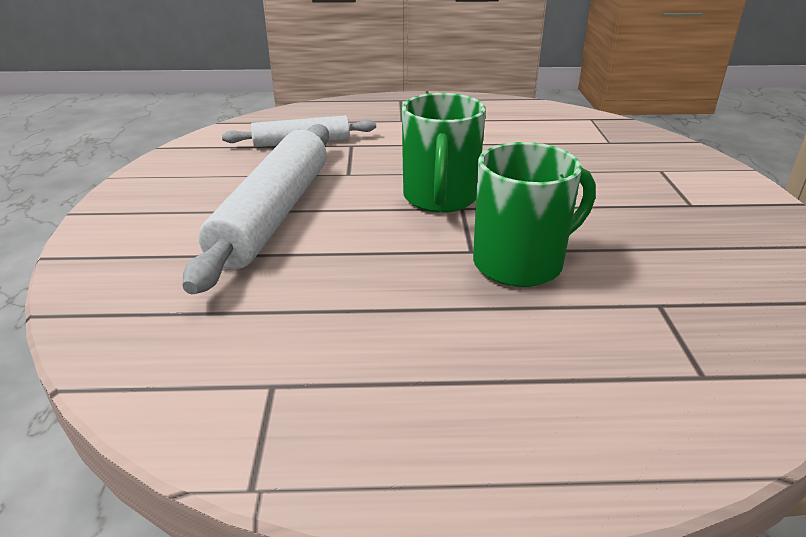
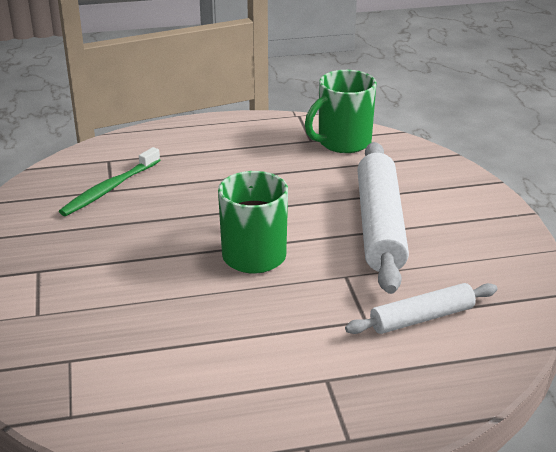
camera: 170 degrees right, 0 degrees up
(521, 263) = (191, 206): green mug -> green mug (342, 142)
(663, 306) = (109, 189): none -> green toothbrush

